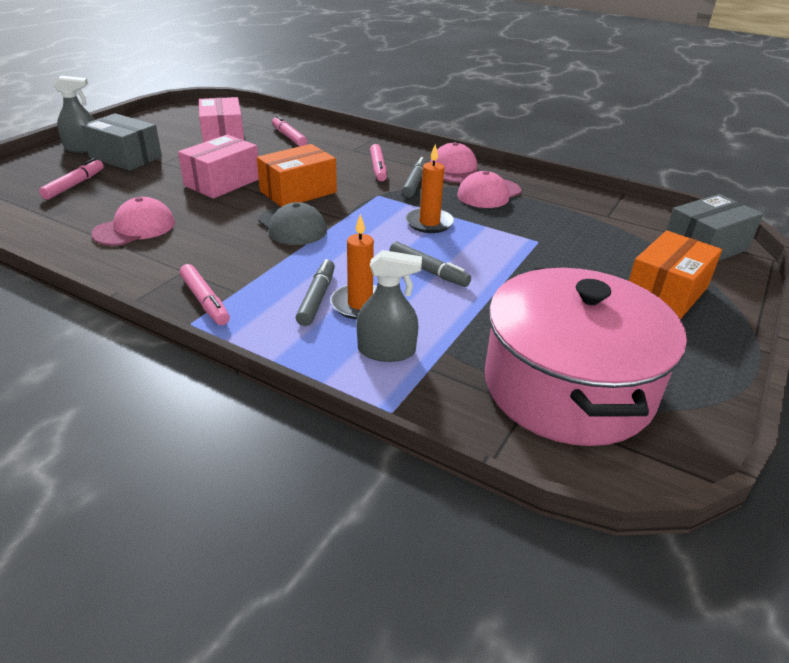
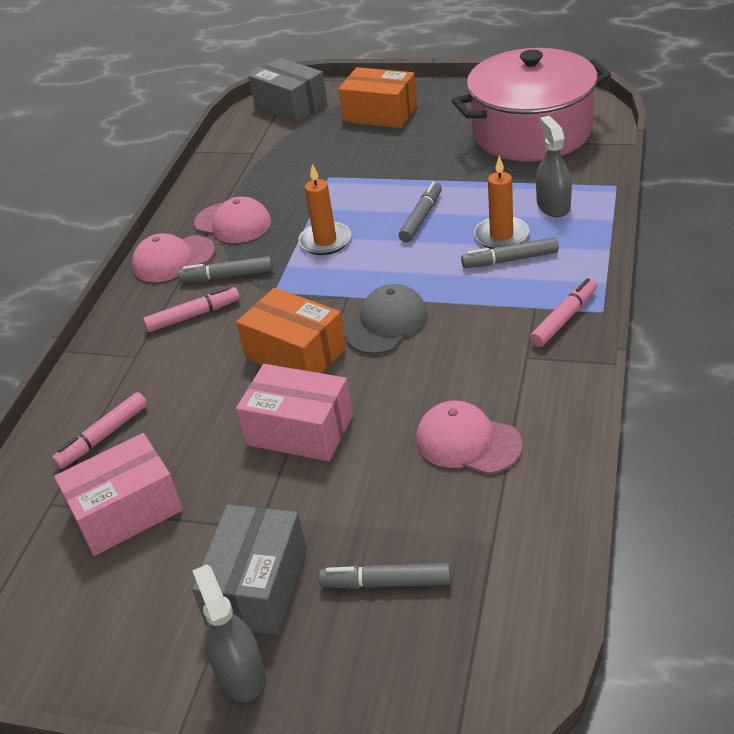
camera: 100 degrees left, 5 degrees up
(74, 185) = (386, 582): pink marker -> grey marker

